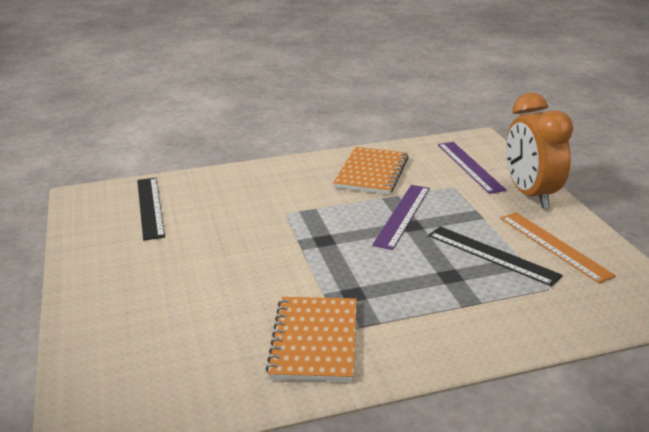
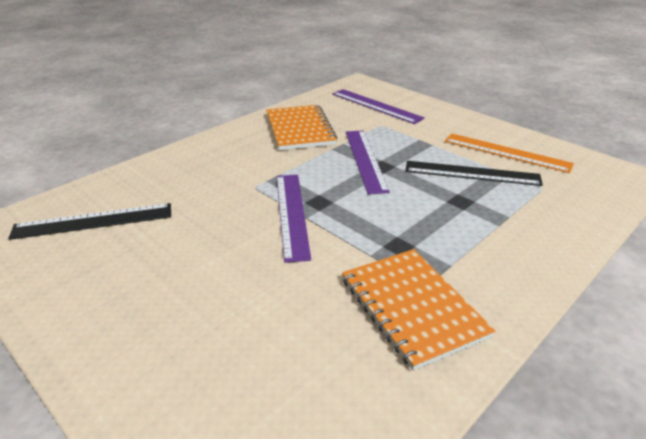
camera: 30 degrees left, 5 degrees up
(150, 207) = (93, 221): black ruler -> black ruler turned 60 degrees counterclockwise
(293, 243) = (292, 214): none -> purple ruler
(530, 195) = (445, 117): orange clock -> none

